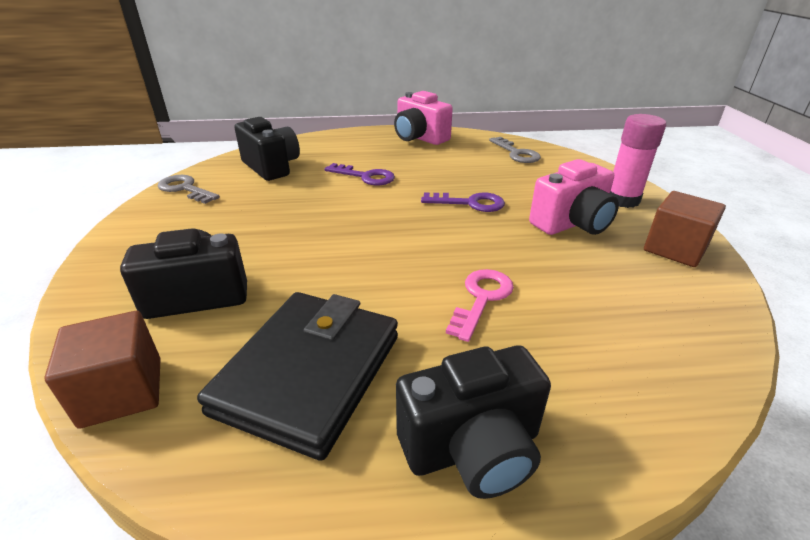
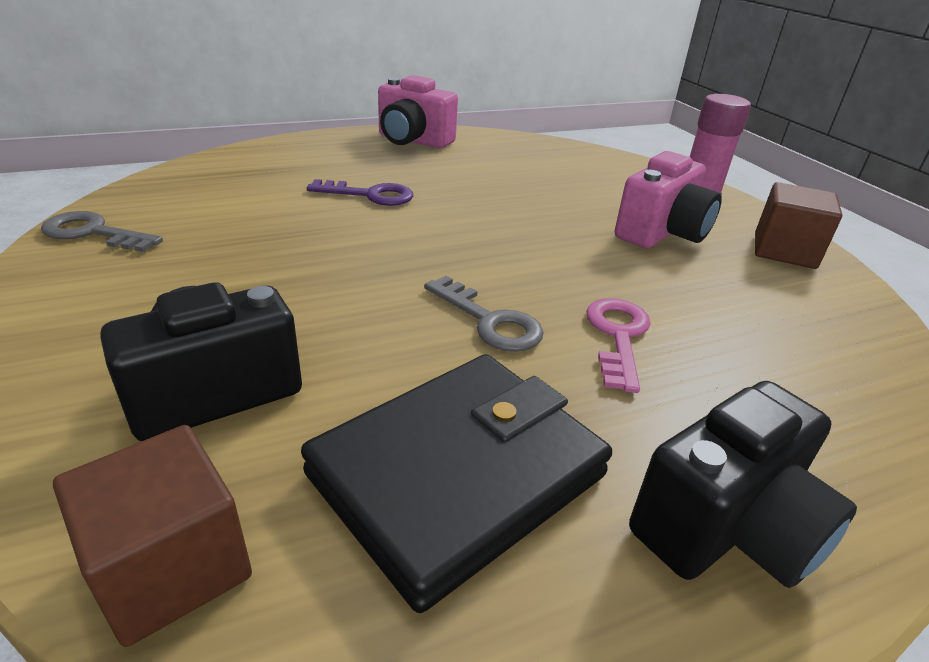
camera: 20 degrees left, 0 degrees up
(271, 167) = (221, 191): black camera -> none
(309, 373) = (457, 474): black wallet -> black wallet turned 45 degrees clockwise
(470, 203) = (529, 219): purple key -> none
(516, 153) = (546, 154): grey key -> grey key (489, 321)

